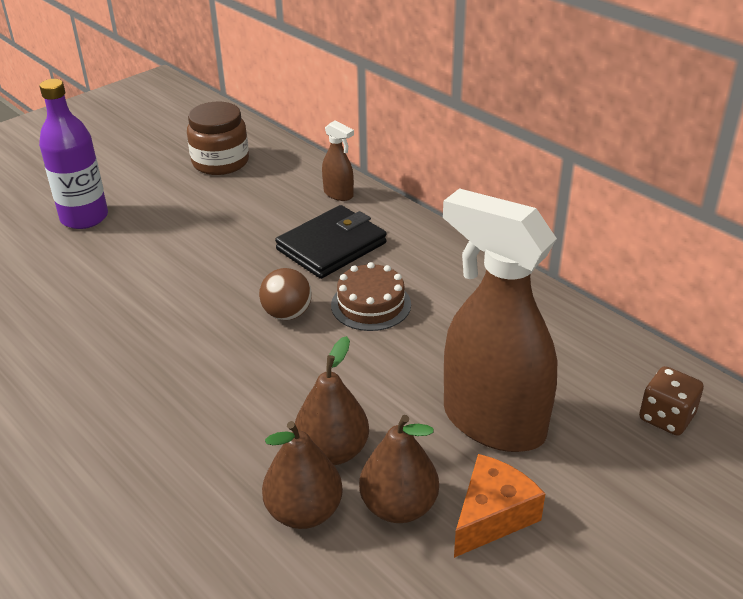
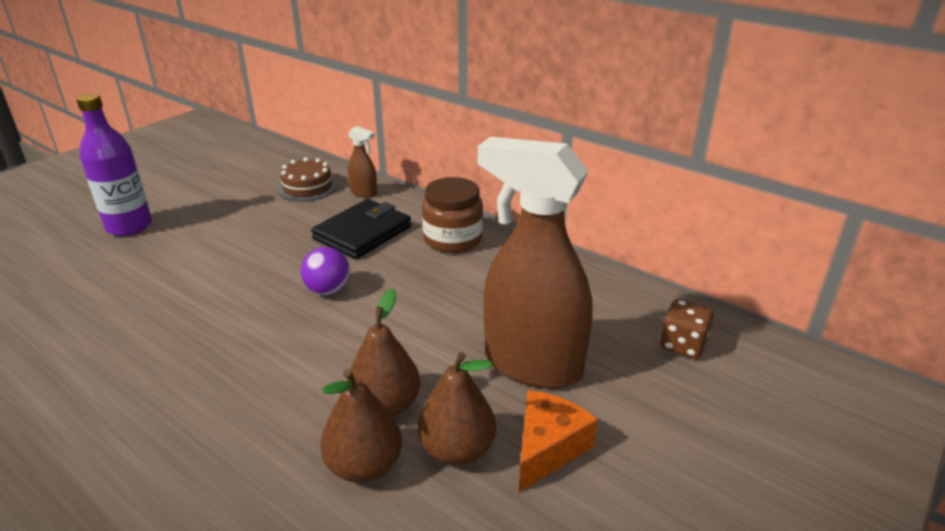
camera: 10 degrees left, 5 degrees down
(220, 162) = (255, 175): brown jar -> brown jar (453, 239)
(287, 314) = (328, 290): brown ball -> purple ball
(371, 304) = (404, 276): brown cake -> brown cake (307, 187)

